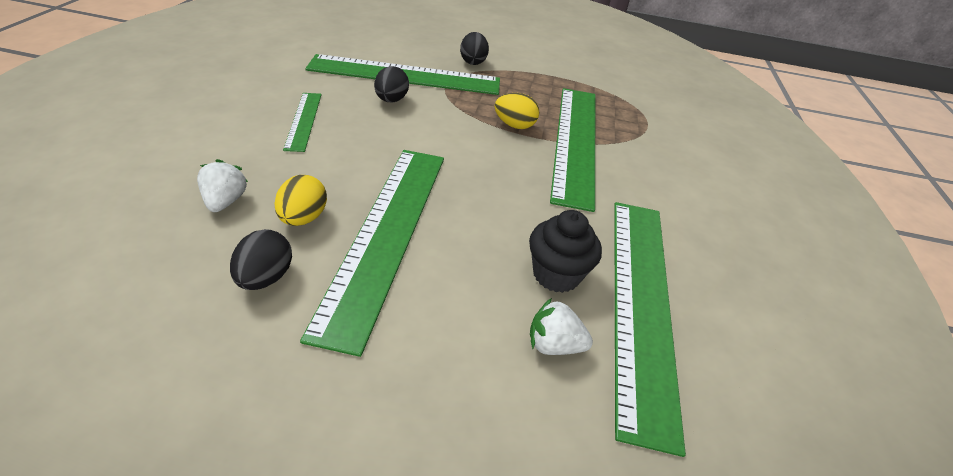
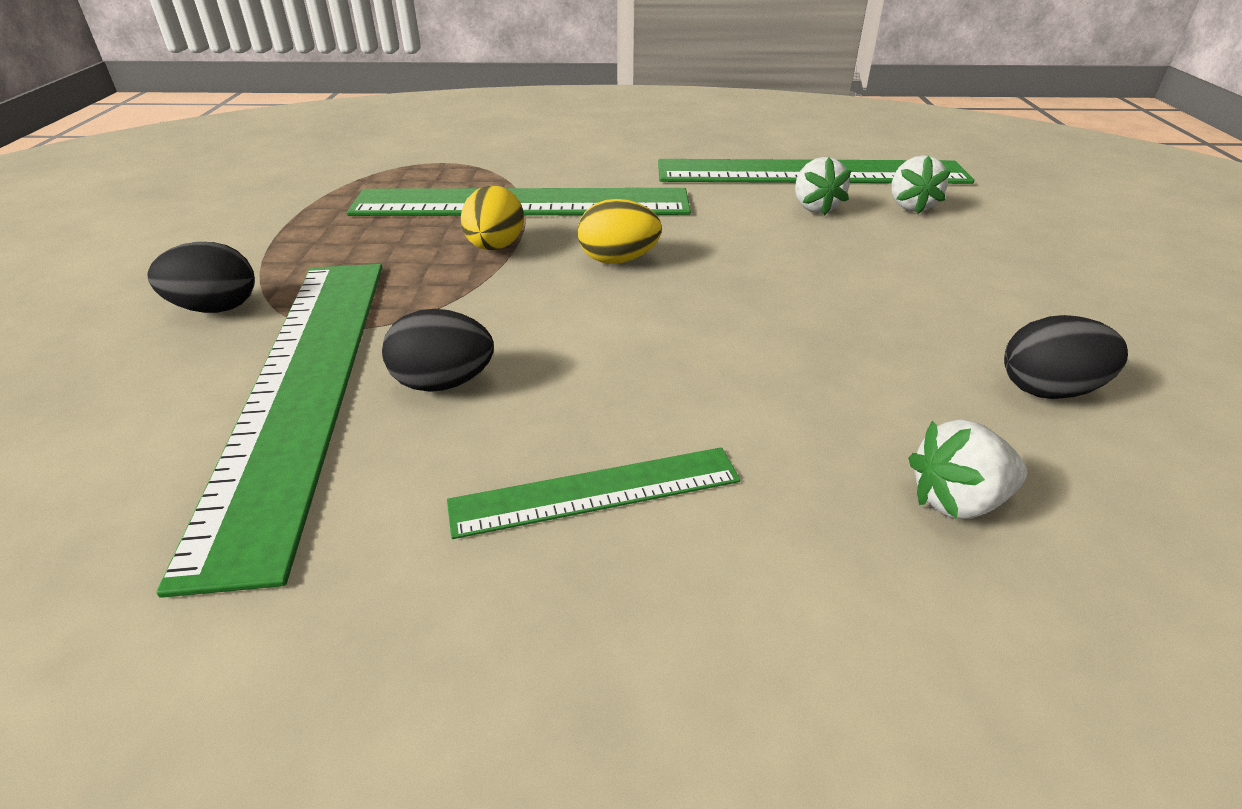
camera: 95 degrees left, 5 degrees down
(303, 218) = (903, 393): yellow egg -> yellow egg (618, 260)
(386, 233) = (858, 314): green ruler -> none
(556, 274) = (815, 208): black cupcake -> white strawberry

